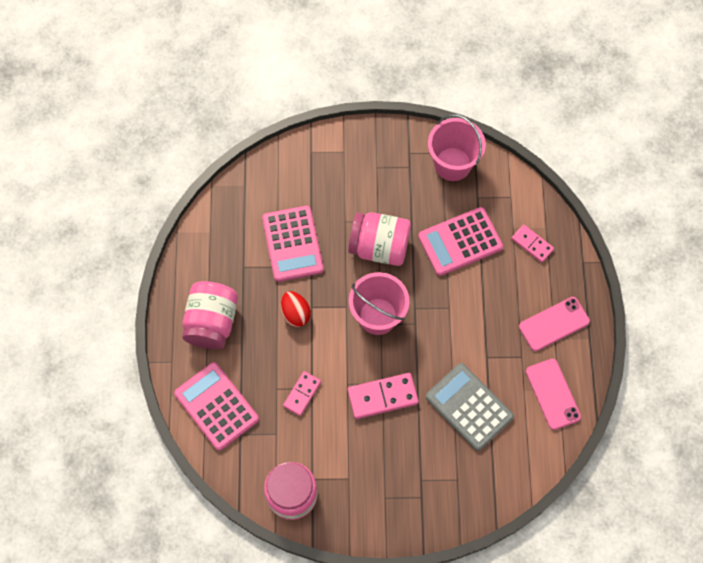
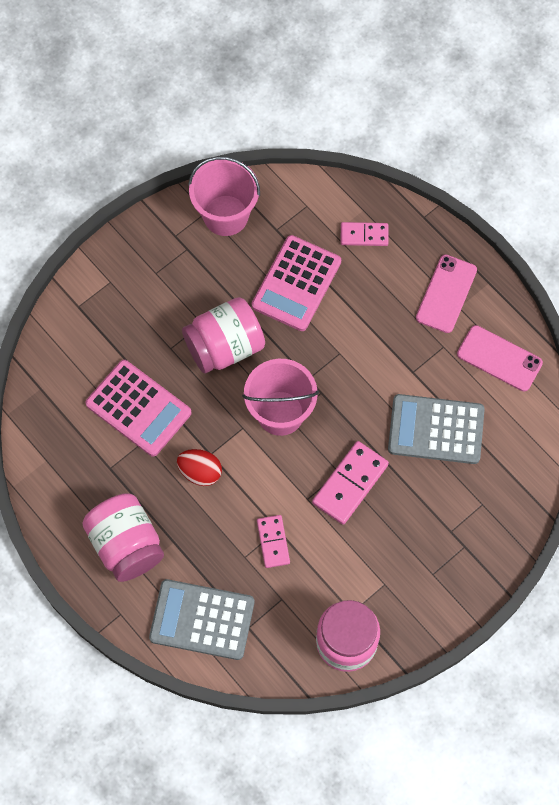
camera: 40 degrees left, 0 degrees up
(216, 406) = (202, 620): pink calculator -> grey calculator

